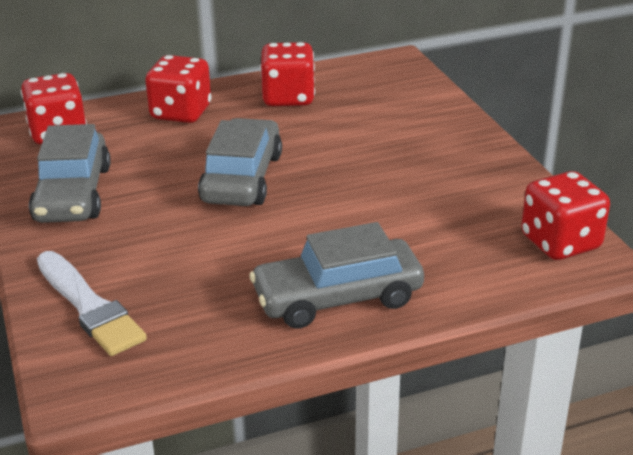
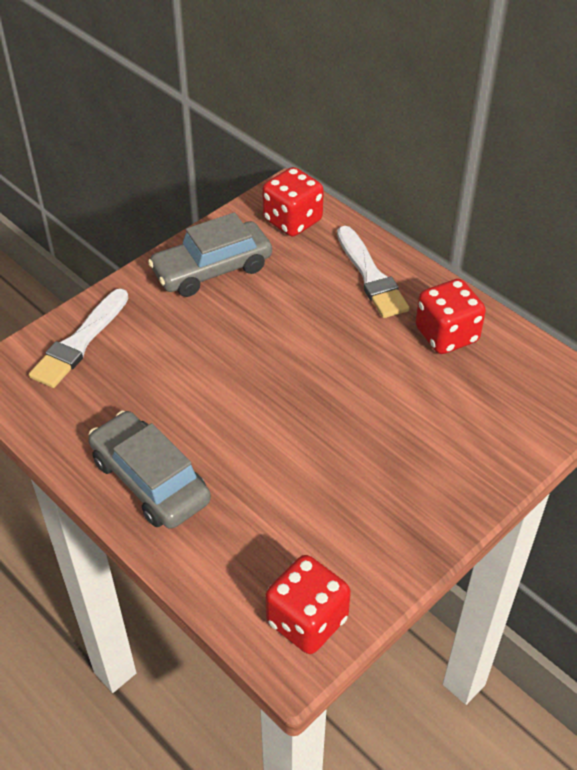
camera: 65 degrees right, 15 degrees up
(181, 113) = (371, 276): red dice -> white brush
(242, 178) = (289, 357): grey car -> none

